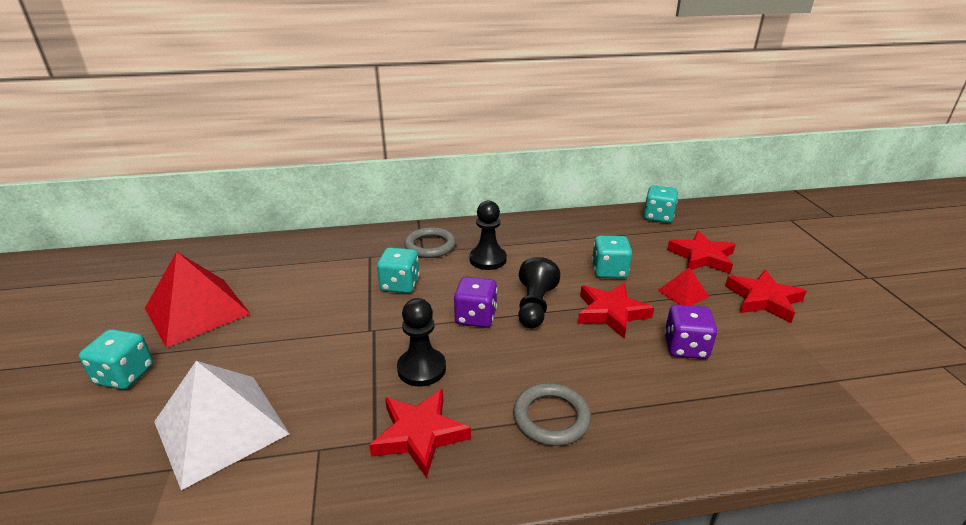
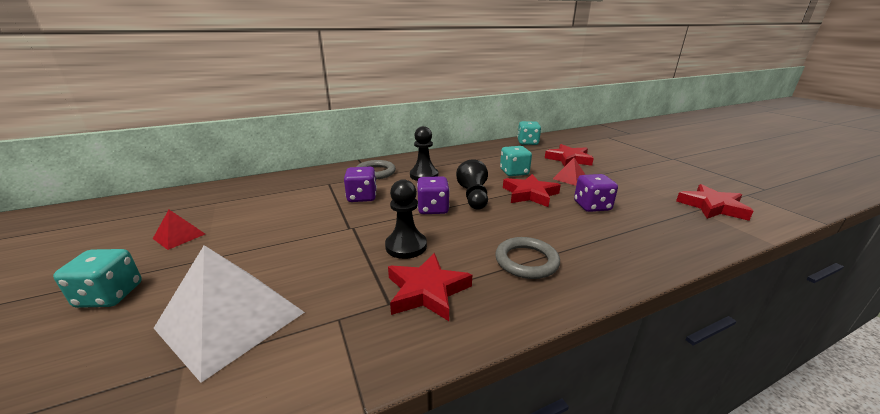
camera: 15 degrees left, 5 degrees down
(197, 311) = (179, 236): red pyramid -> red pyramid, size x0.47
(400, 285) = (362, 197): turquoise dice -> purple dice
(763, 299) = (621, 176): red star -> red star (712, 207)

